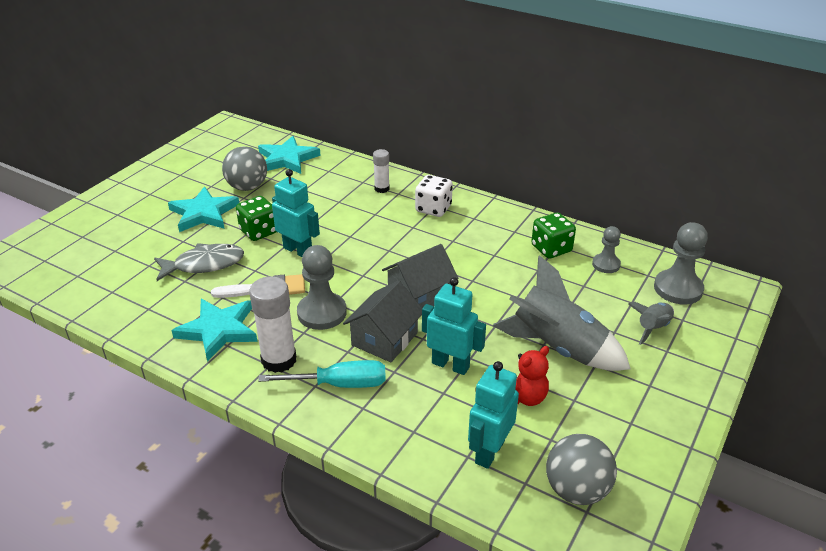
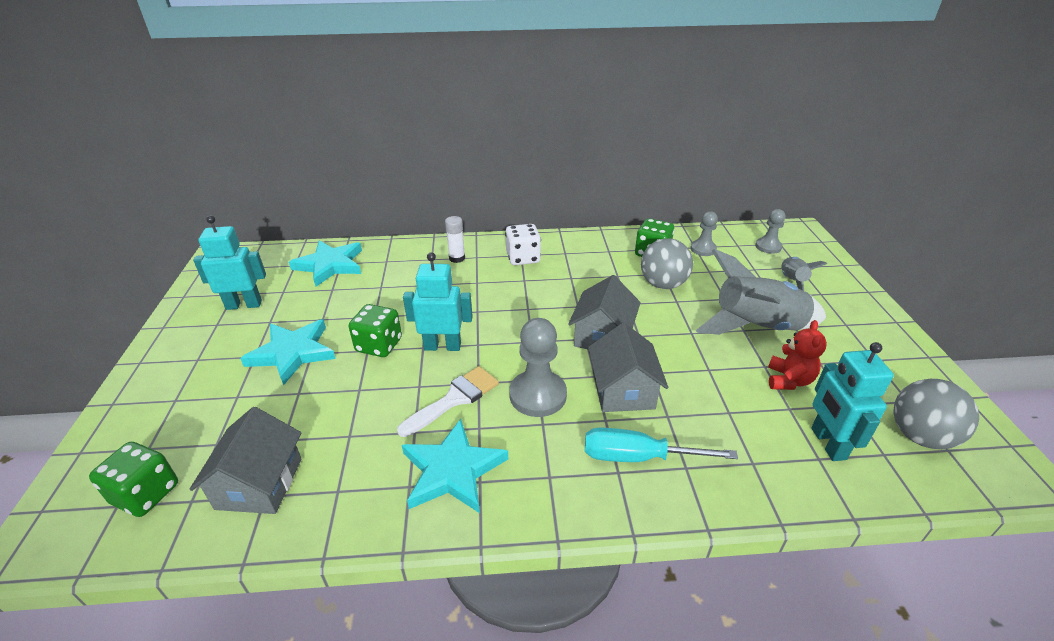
camera: 35 degrees left, 0 degrees up
(61, 261) = (146, 494): none -> green dice
(115, 283) = (259, 483): none -> grey house
(204, 264) = (354, 406): grey fish -> none
(247, 187) = (315, 307): grey ball -> grey ball (663, 284)
(279, 360) = (553, 466): white glue stick -> none
(339, 384) = (638, 457): turquoise screwdriver -> turquoise screwdriver turned 135 degrees counterclockwise
(450, 365) = (703, 384): turquoise robot -> turquoise robot (244, 305)
(678, 289) = (768, 247): grey pawn -> grey pawn, size x0.60

